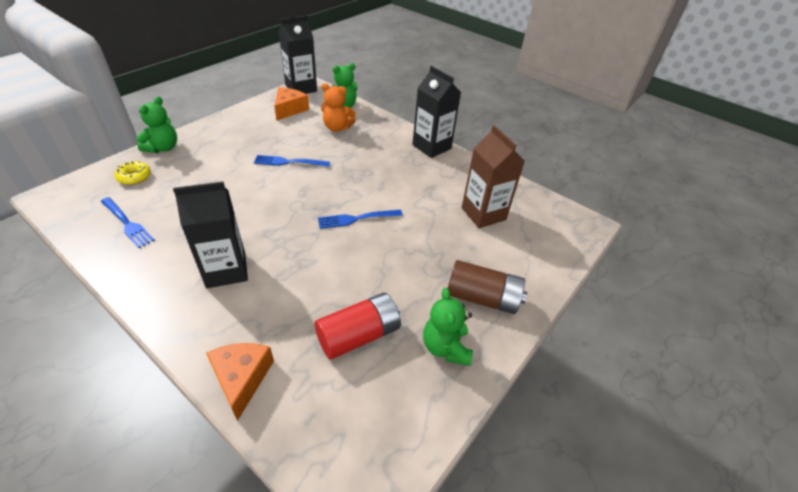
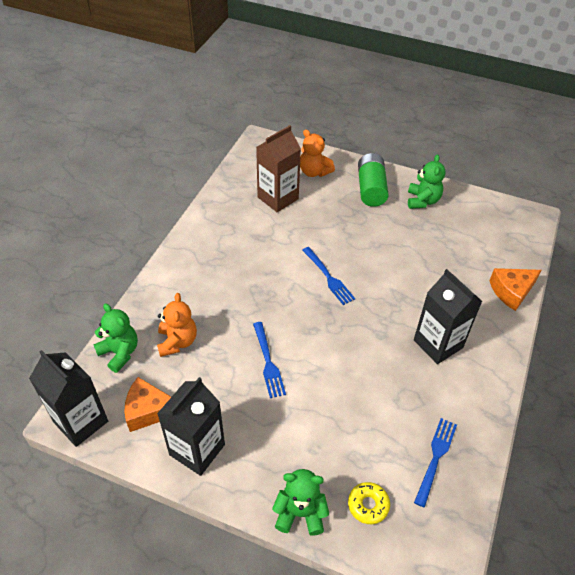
camera: 105 degrees left, 5 degrees up
(359, 335) = (442, 243): red battery -> none
(431, 147) = (185, 248): black carton -> black carton (197, 449)
(445, 347) = (422, 201): green teddy bear -> green teddy bear turned 60 degrees counterclockwise
(482, 298) = (371, 189): brown battery -> green battery
(524, 254) = (314, 172): none -> orange teddy bear

